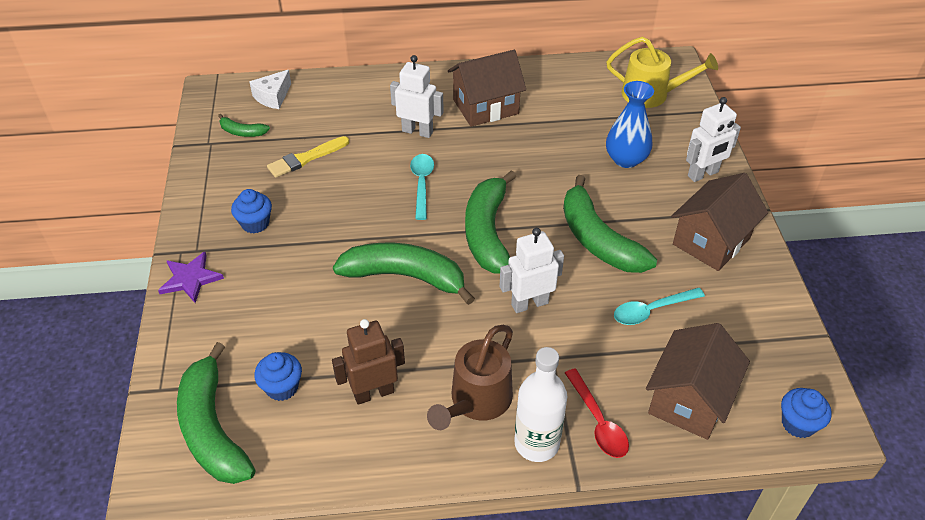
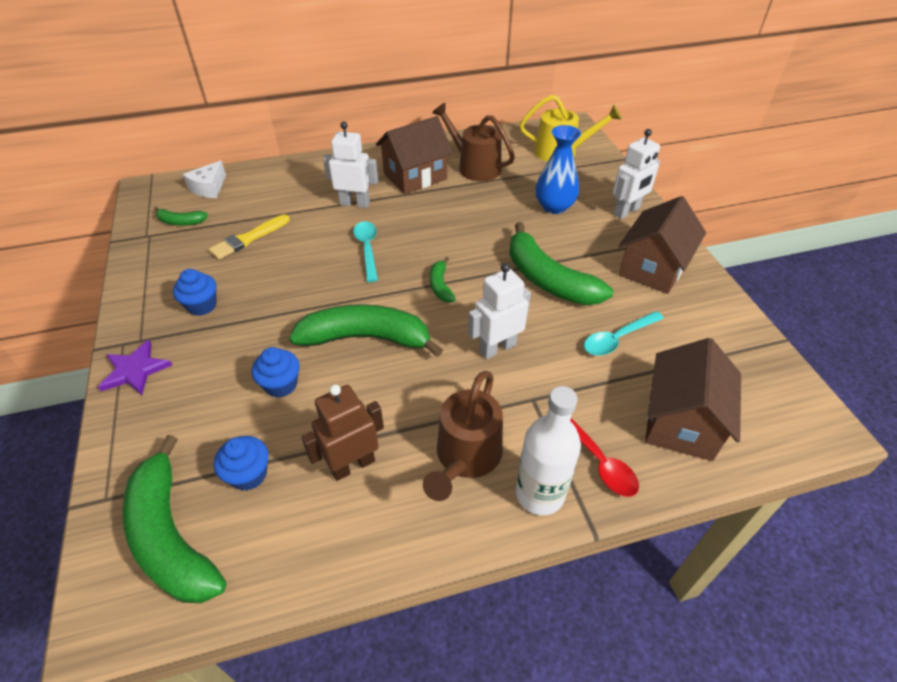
camera: 10 degrees left, 0 degrees up
(487, 232) = (440, 285): green banana -> green banana, size x0.47
(551, 102) = (474, 166): none -> brown watering can
(798, 424) = (793, 430): blue cupcake -> blue cupcake (281, 385)

